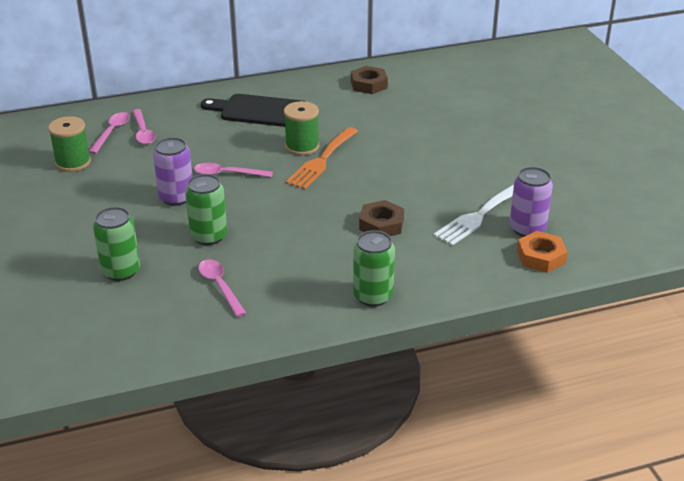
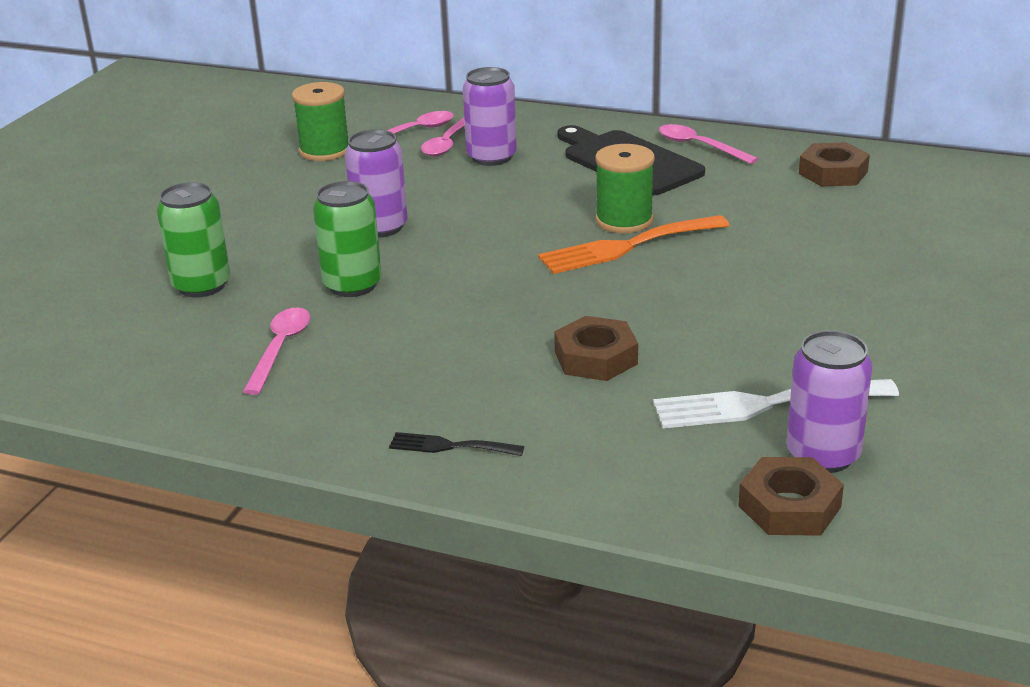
camera: 40 degrees right, 5 degrees down
(181, 133) = (491, 157): none -> purple can
(227, 174) = (479, 221): pink spoon -> pink spoon (699, 146)
(373, 296) = (449, 446): green can -> black fork
(541, 257) = (789, 506): orange nut -> brown nut

